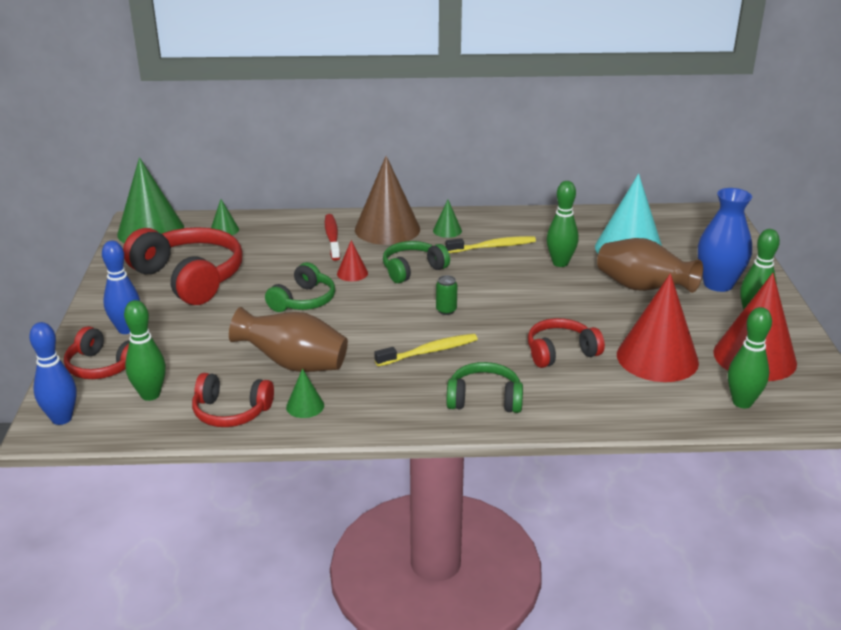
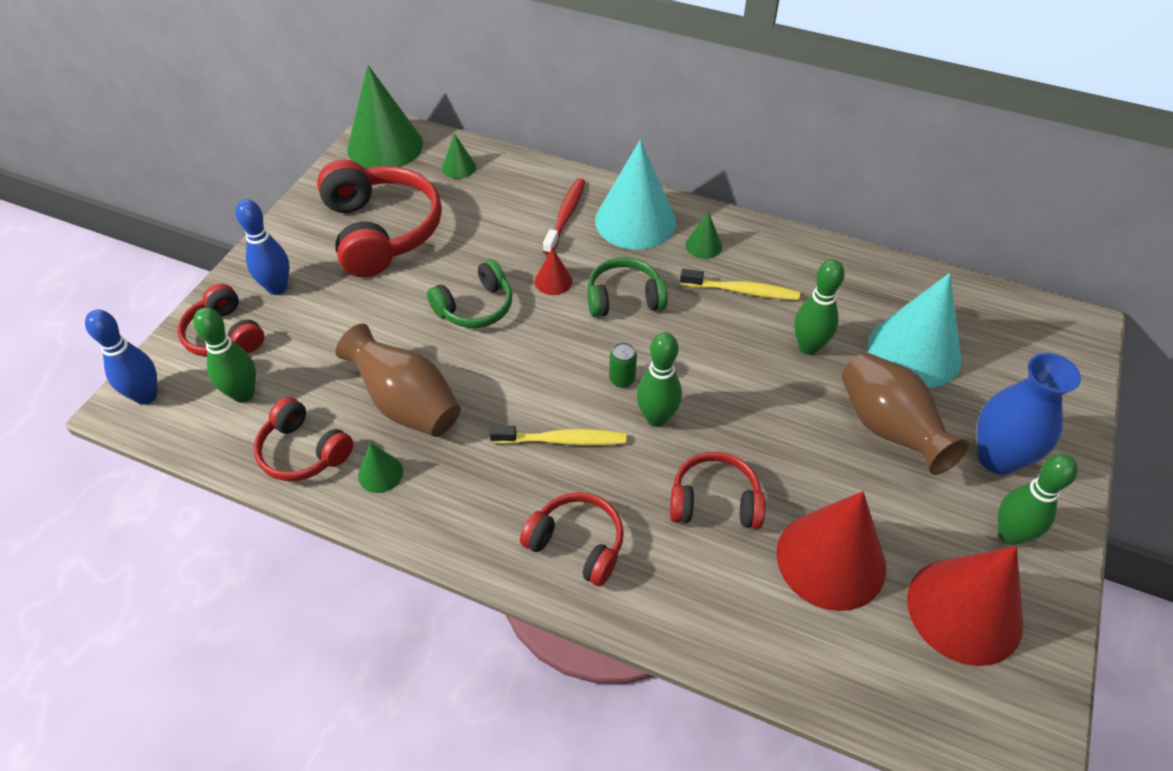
camera: 25 degrees right, 20 degrees up
(387, 229) = (635, 221): brown cone -> turquoise cone
(484, 399) = (577, 544): green headphones -> red headphones
(742, 402) = (895, 685): green bowling pin -> green bowling pin (656, 418)

